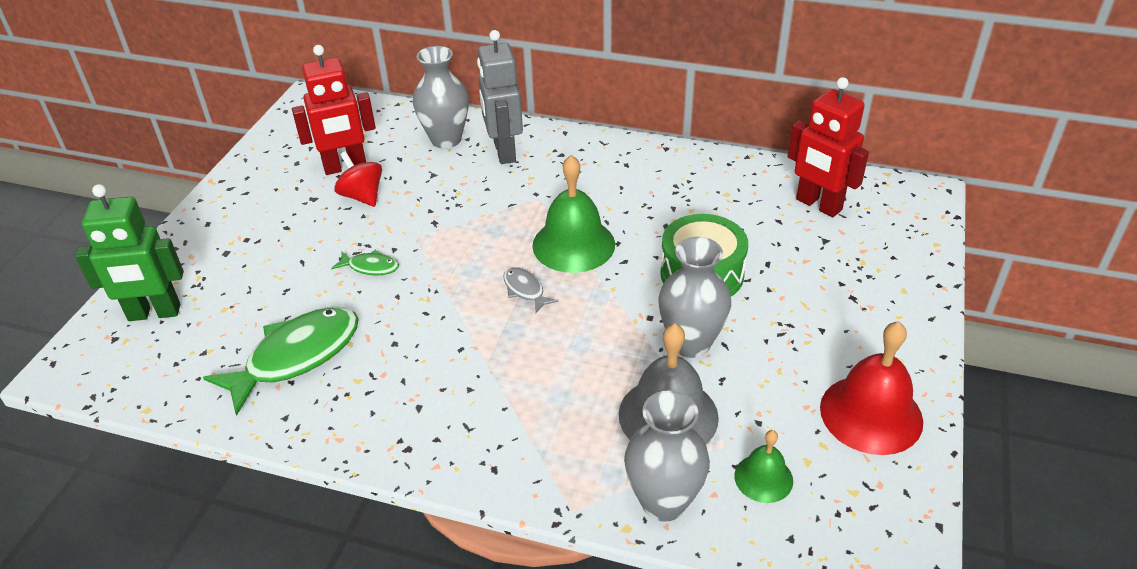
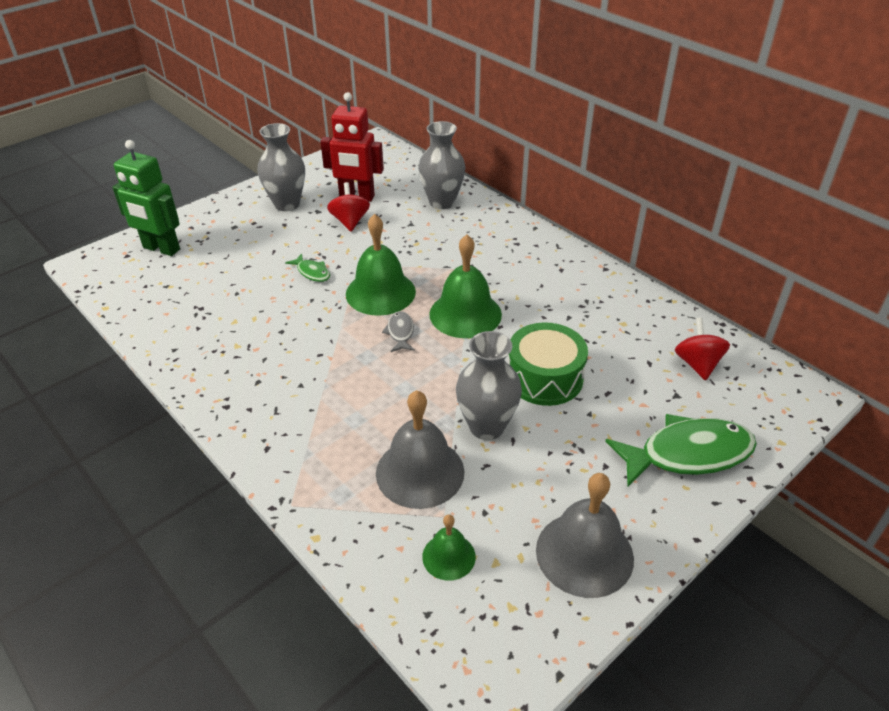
camera: 30 degrees right, 0 degrees up
(296, 357) = (215, 313): green fish -> green fish (688, 454)
(466, 258) = (380, 292): none -> green bell
(504, 152) = (475, 226): grey robot -> none
(663, 502) = (358, 533): grey vase -> grey vase (287, 204)
(818, 205) = (697, 364): red robot -> red spinning top
(871, 414) = (584, 553): red bell -> grey bell

